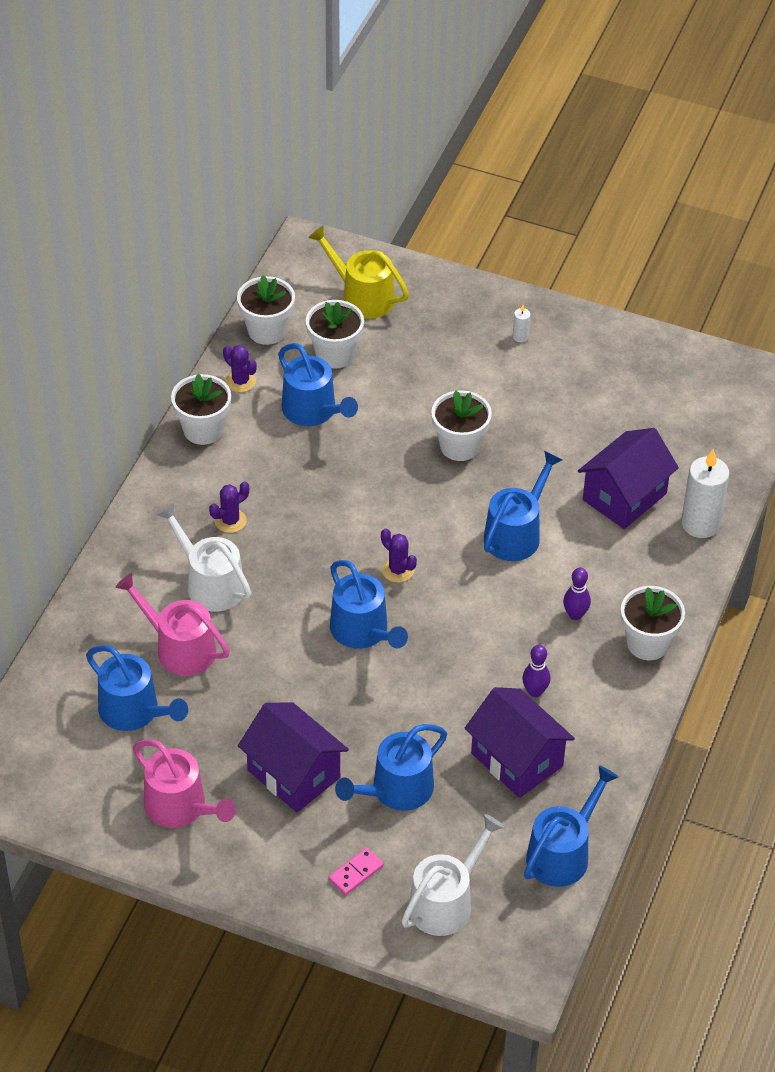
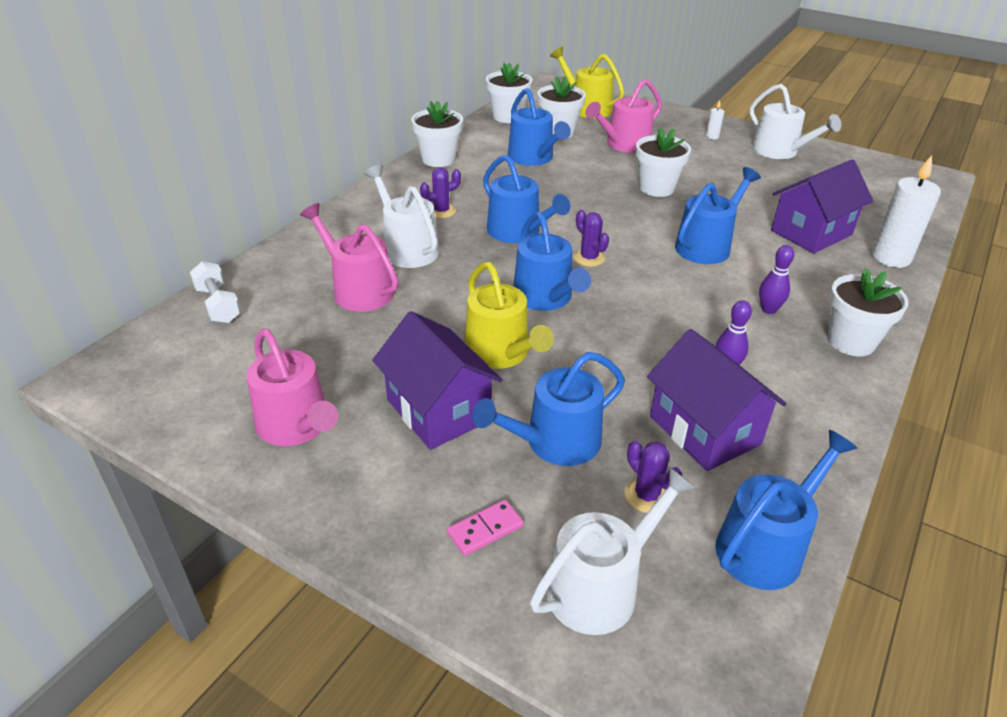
camera: 10 degrees right, 10 degrees down
(52, 688) = (218, 305): none -> white dumbbell
(134, 711) = (289, 333): blue watering can -> blue watering can (518, 232)
(240, 381) = (479, 138): purple cactus -> purple cactus (647, 496)
(333, 705) = (501, 353): none -> yellow watering can
(416, 369) = (624, 144): none -> pink watering can
(599, 355) = (779, 151): none -> white watering can

